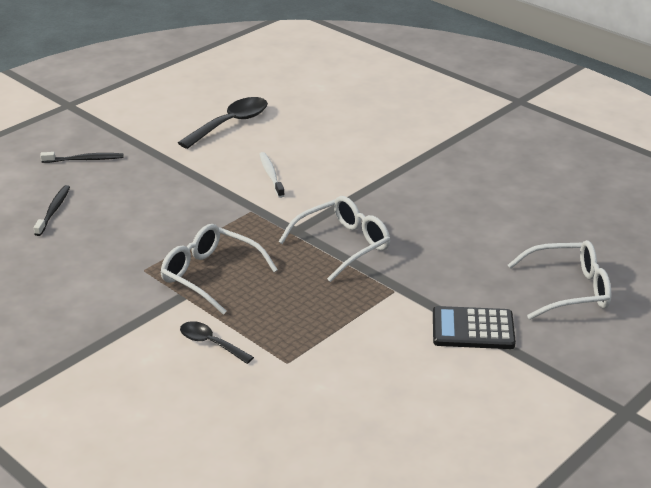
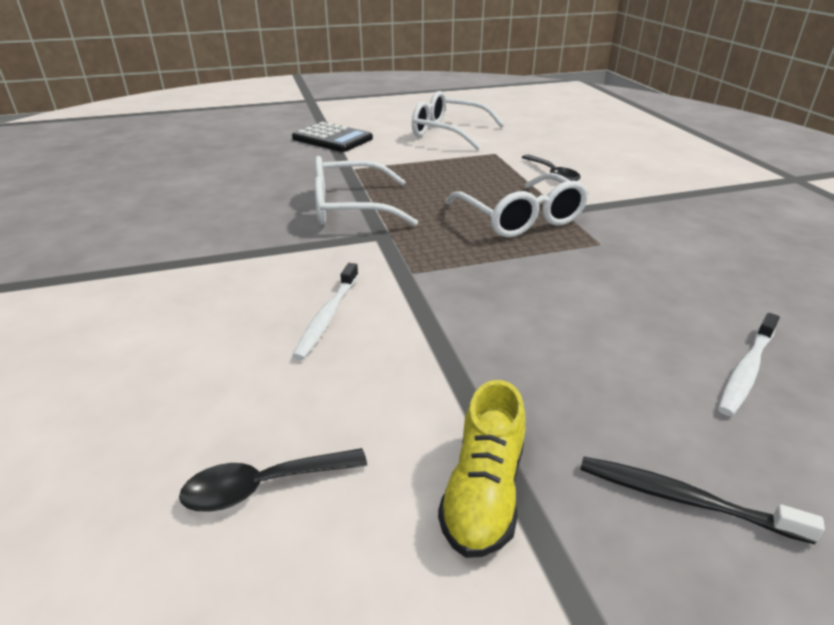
camera: 150 degrees left, 0 degrees up
(53, 211) = (746, 370): black toothbrush -> white toothbrush
(155, 142) = (483, 492): none -> yellow shoe
(230, 124) = (263, 486): black spoon -> black spoon, size x0.59
(569, 290) = (225, 139): white glasses -> white glasses (448, 132)

